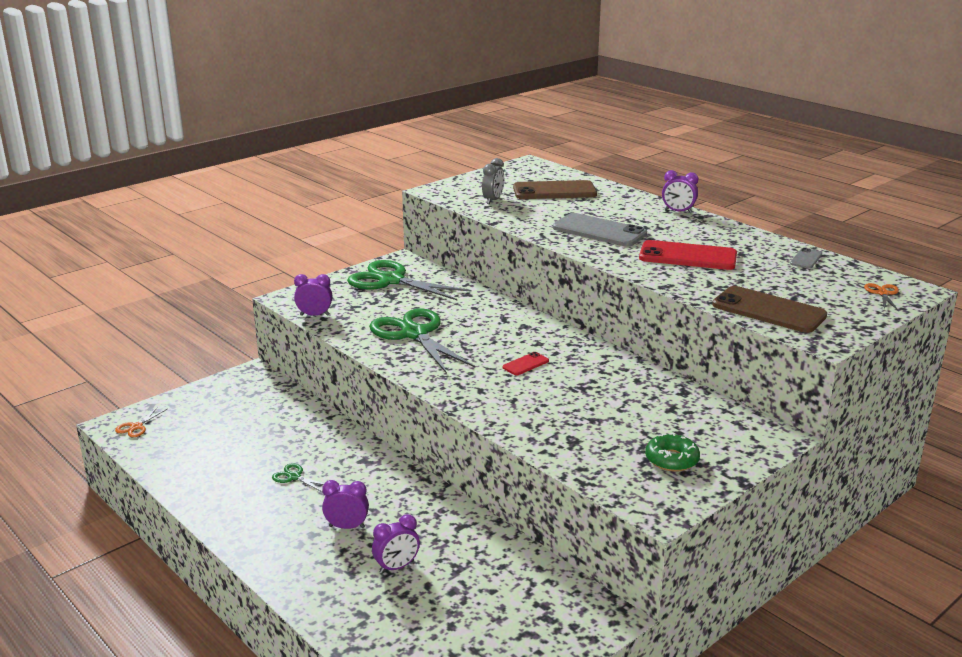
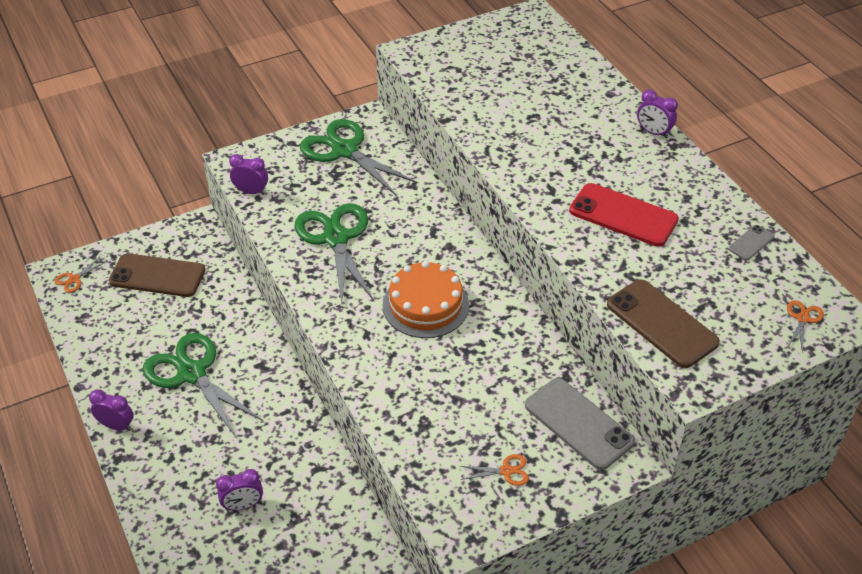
camera: 15 degrees right, 20 degrees up
(294, 477) = (192, 373): green scissors -> green scissors, size x2.42
(347, 527) = (217, 446): purple clock -> purple clock (116, 426)
(493, 200) = (462, 79): grey clock -> none
(525, 364) = (425, 305): red phone -> orange cake
(554, 191) = (535, 73): brown phone -> brown phone (157, 276)
(599, 231) = (550, 153): grey phone -> grey phone (578, 423)
(671, 459) = (506, 471): green donut -> orange scissors

